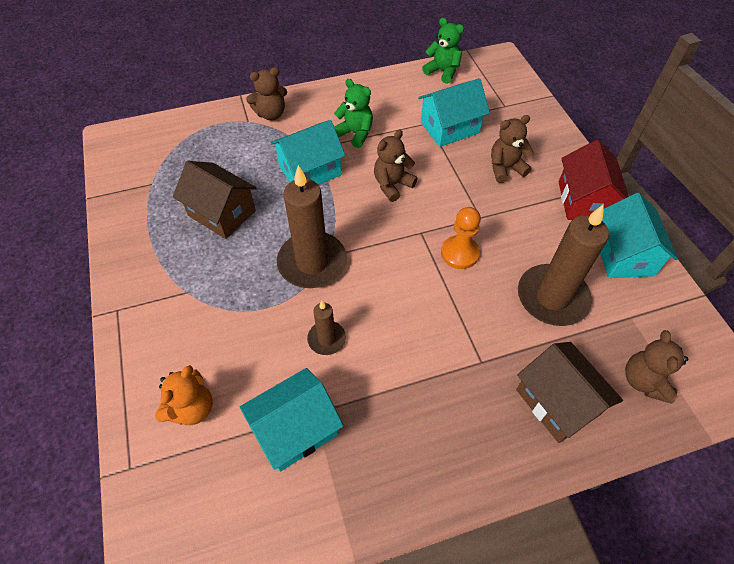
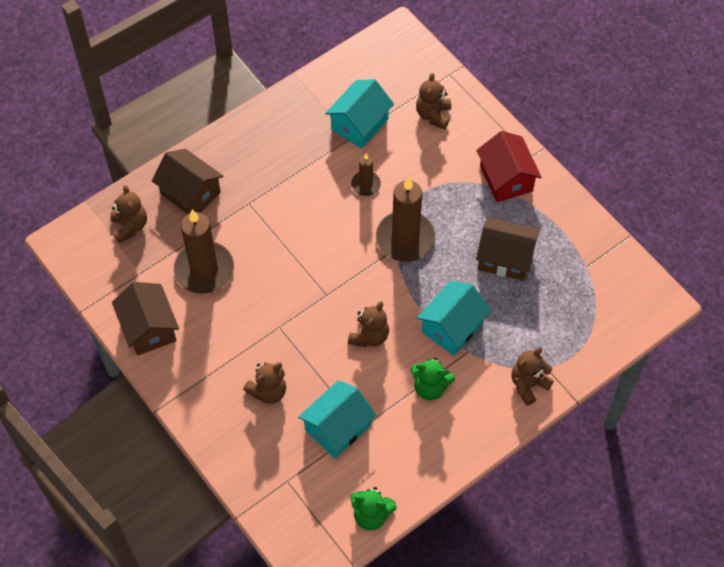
camera: 160 degrees right, 5 degrees up
(192, 408) = (433, 115): orange teddy bear -> brown teddy bear
(459, 253) = (287, 285): orange pawn -> none
(584, 200) = (188, 376): red house -> red house (506, 178)
(623, 254) = (149, 328): turquoise house -> brown house

